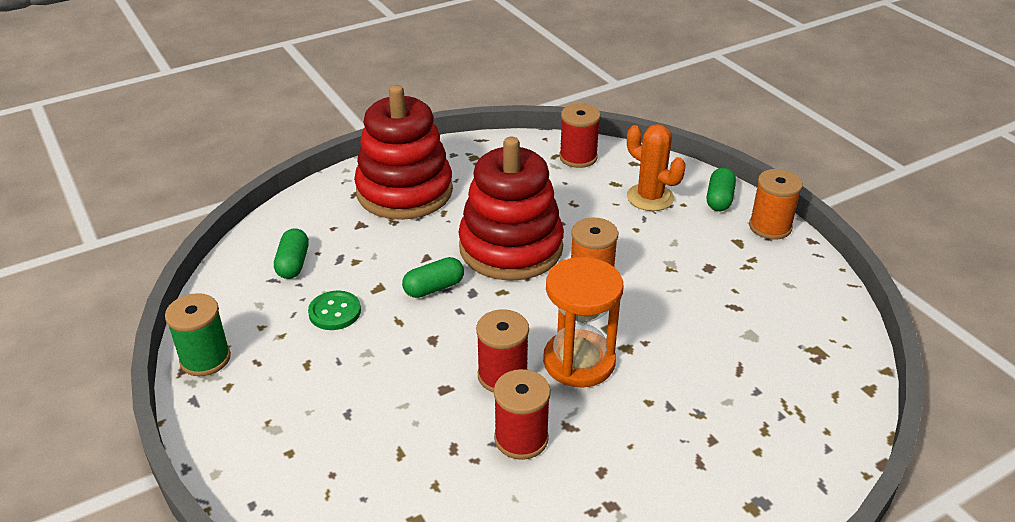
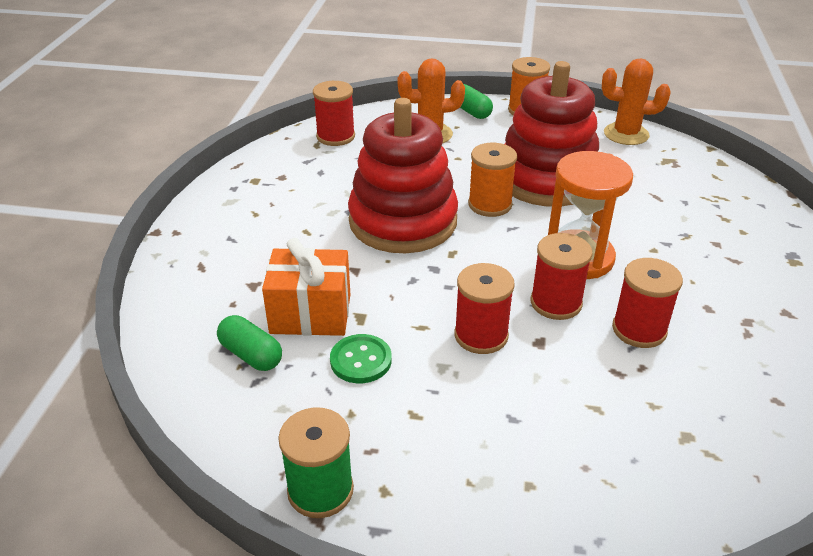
camera: 50 degrees left, 0 degrees up
(358, 264) = (310, 313): none -> orange gift
(404, 191) = (244, 237): red stacking toy -> red stacking toy (546, 179)
(420, 354) = (481, 335): none -> red spool
(434, 288) = (402, 285): green capsule -> none
(824, 304) = (626, 134): none -> orange cactus

